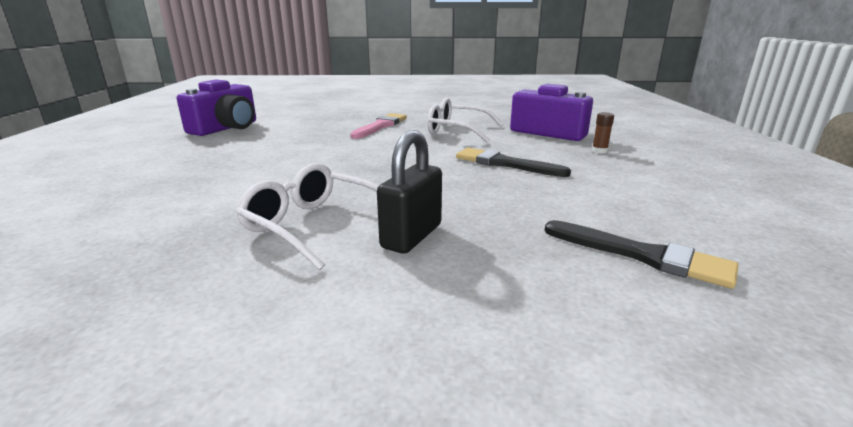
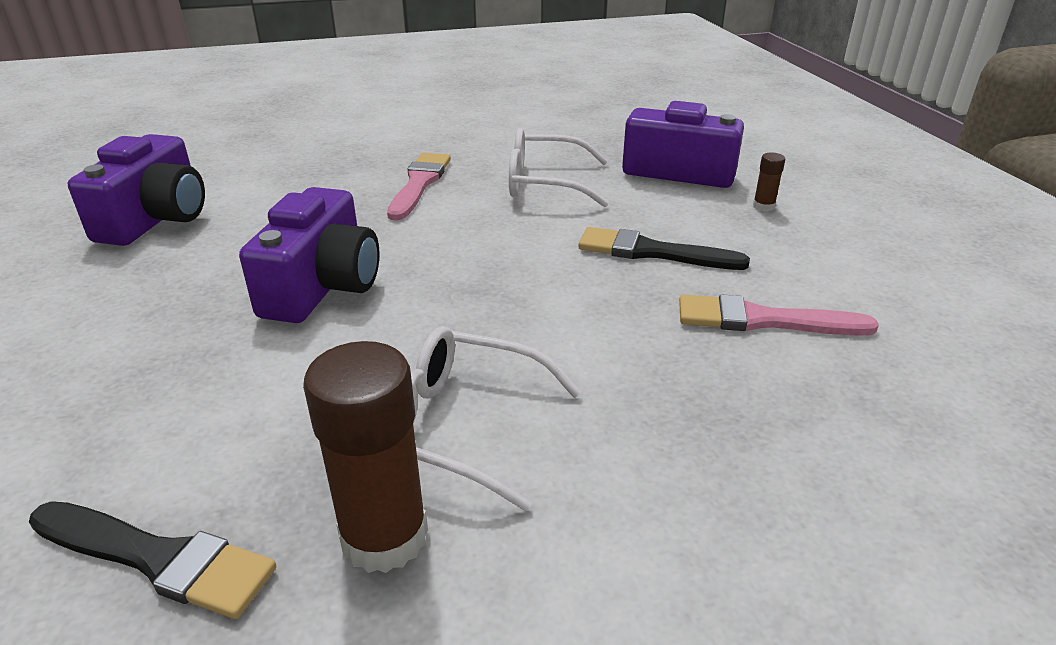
camera: 15 degrees left, 10 degrees up
(219, 268) = (384, 536): none -> brown glue stick
(288, 159) = (323, 286): none -> purple camera
(411, 236) = (607, 423): black padlock -> none
(564, 201) = (764, 320): none -> pink brush
(641, 255) = (894, 406): black brush -> black brush (156, 558)

